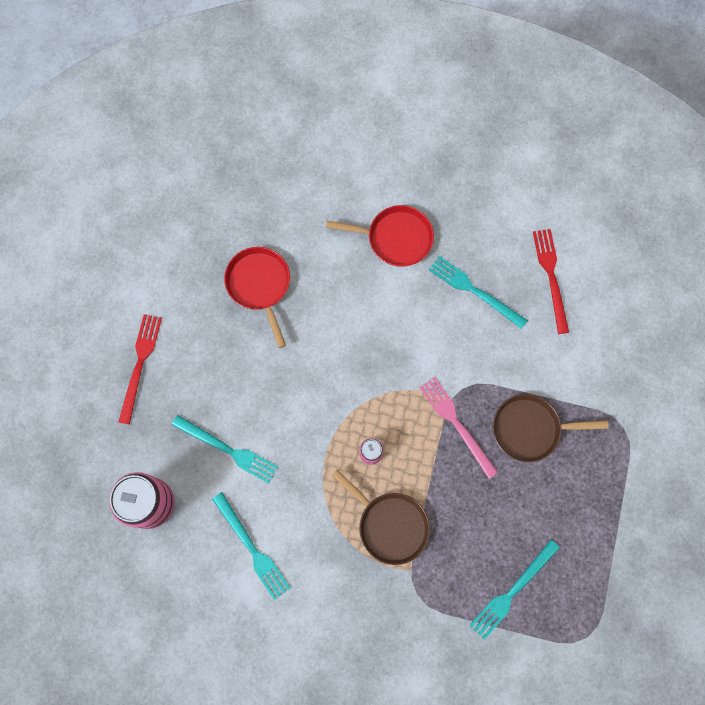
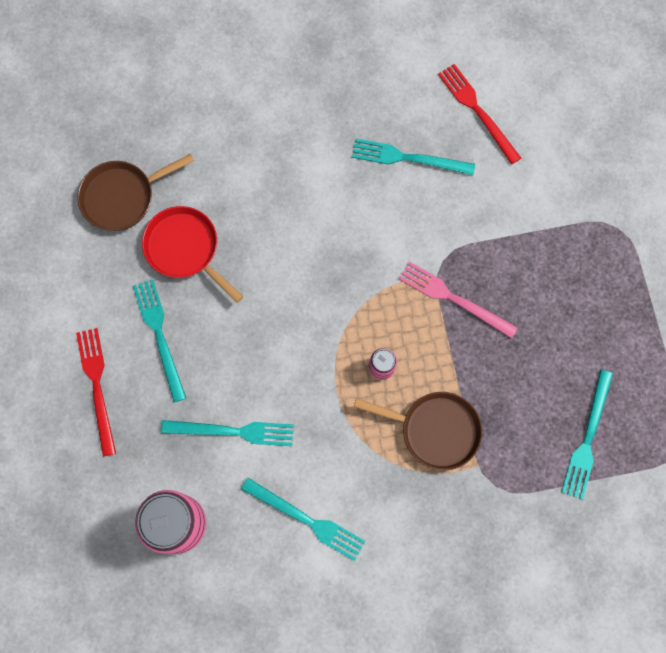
camera: 25 degrees left, 0 degrees up
(207, 346) = (159, 335): none -> turquoise fork
(395, 238) = (302, 140): red pan -> none
(530, 429) = (529, 270): brown pan -> brown pan (123, 197)

